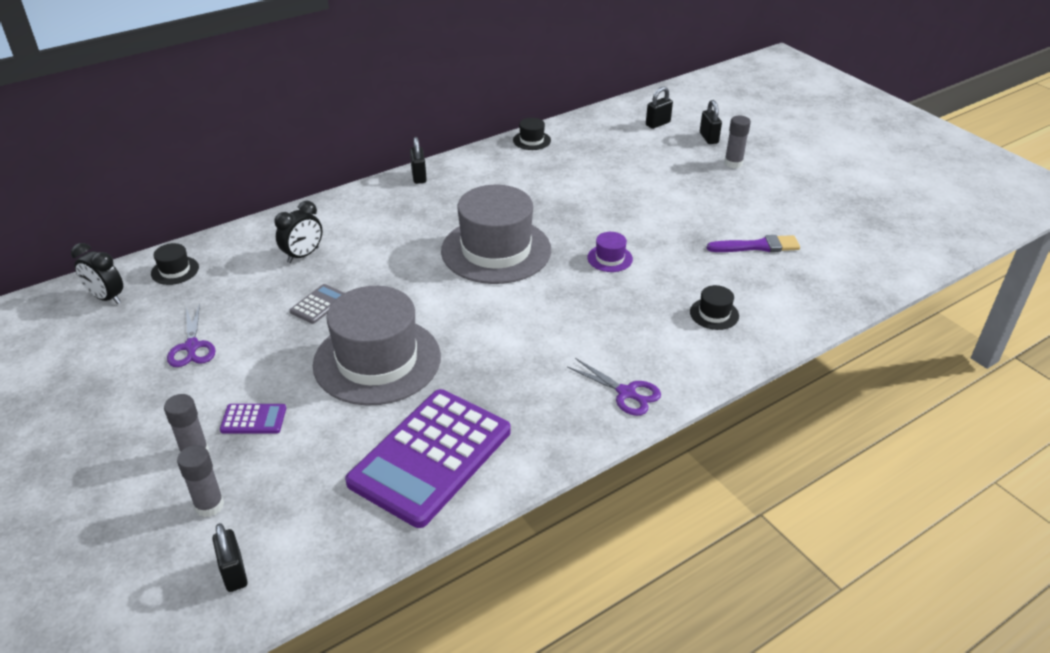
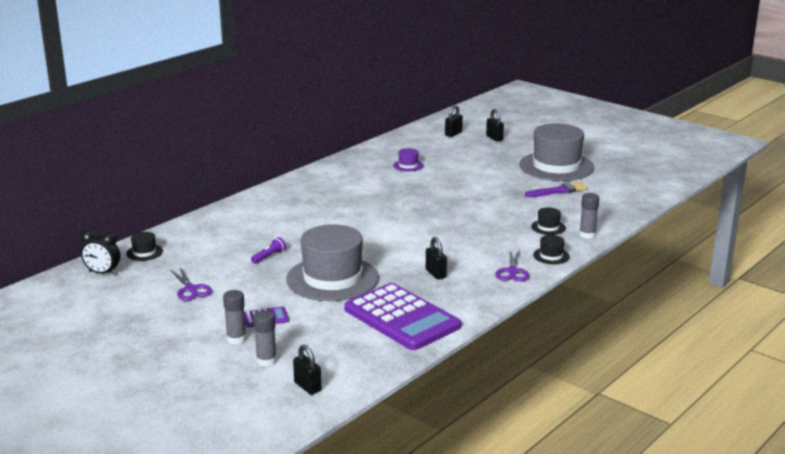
camera: 15 degrees left, 15 degrees down
(303, 255) = (237, 233): black clock -> none
(318, 304) = (269, 256): grey calculator -> purple flashlight
(419, 177) = (294, 181): black padlock -> black padlock (435, 274)
(431, 457) = (402, 318): purple calculator -> purple calculator turned 60 degrees counterclockwise
(496, 250) = (379, 214): grey hat -> grey hat (556, 166)
(531, 140) = (366, 152): black hat -> black hat (551, 256)
(610, 258) = (462, 208): purple hat -> purple hat (408, 165)
(626, 393) = (512, 272): purple scissors -> purple scissors turned 75 degrees clockwise
(733, 163) = (519, 150): grey glue stick -> grey glue stick (587, 235)

